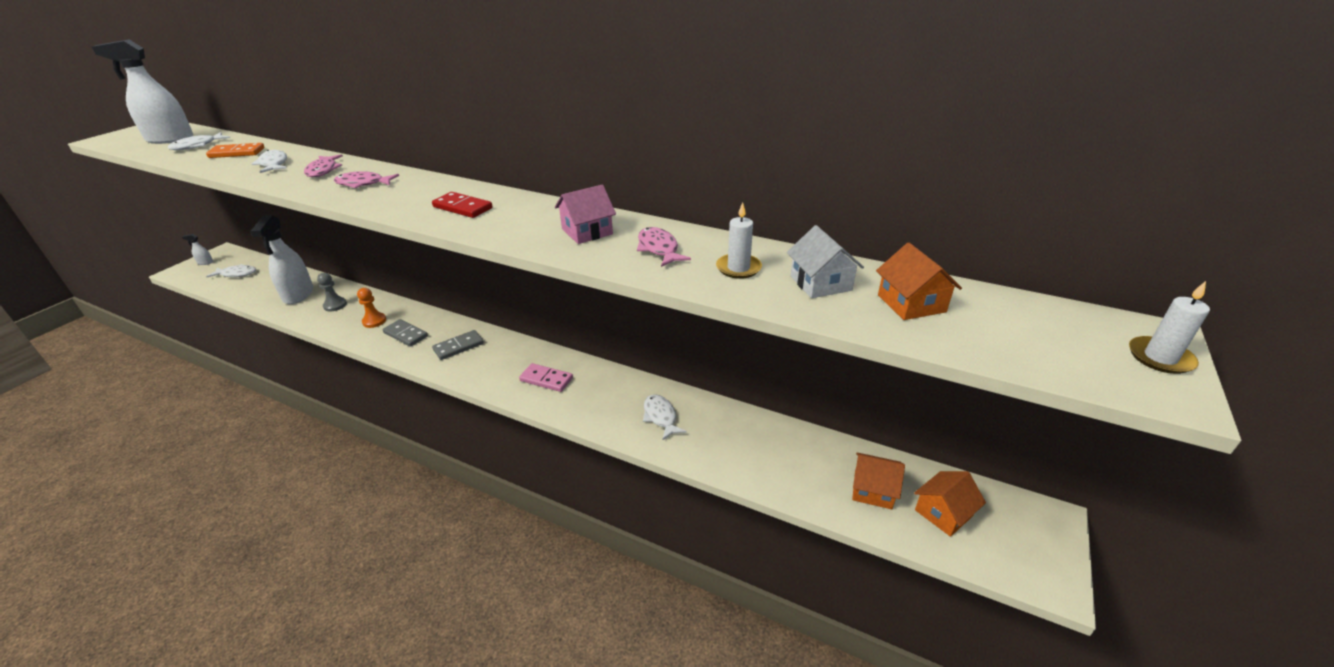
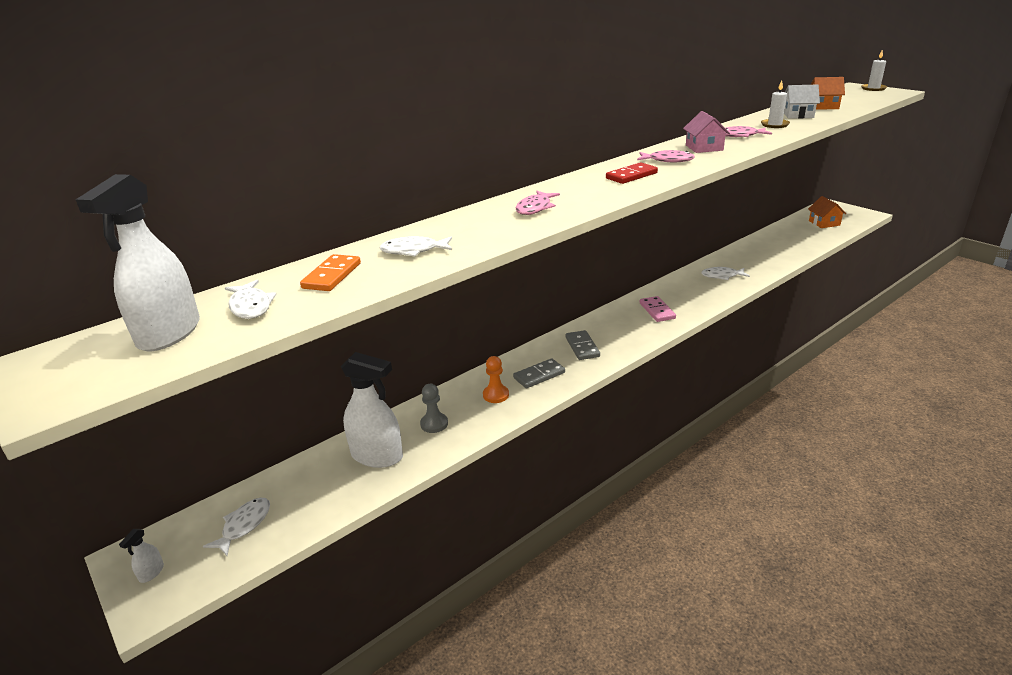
camera: 65 degrees left, 5 degrees down
(323, 170) = (471, 226): pink fish -> pink fish (668, 160)
(546, 379) = (657, 311): pink domino -> pink domino turned 60 degrees counterclockwise
(873, 490) = (805, 233): orange house -> none

